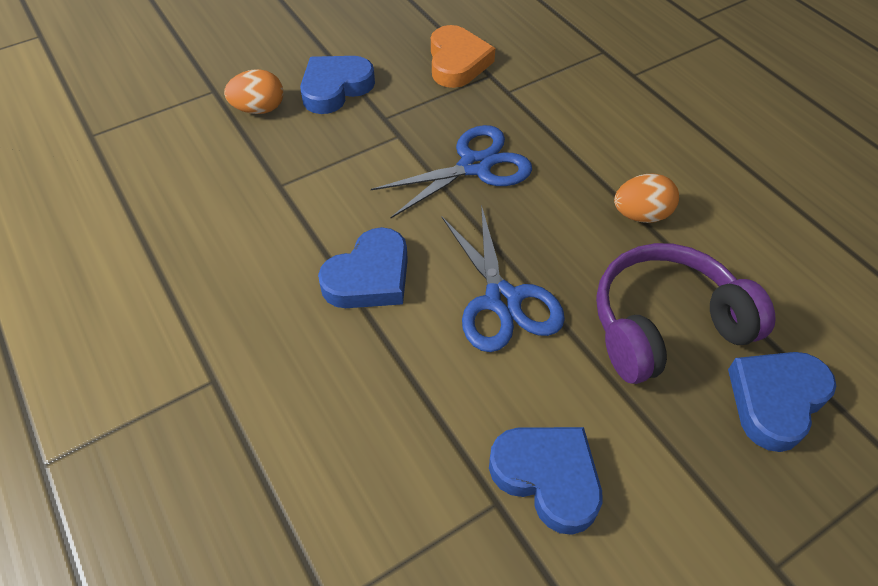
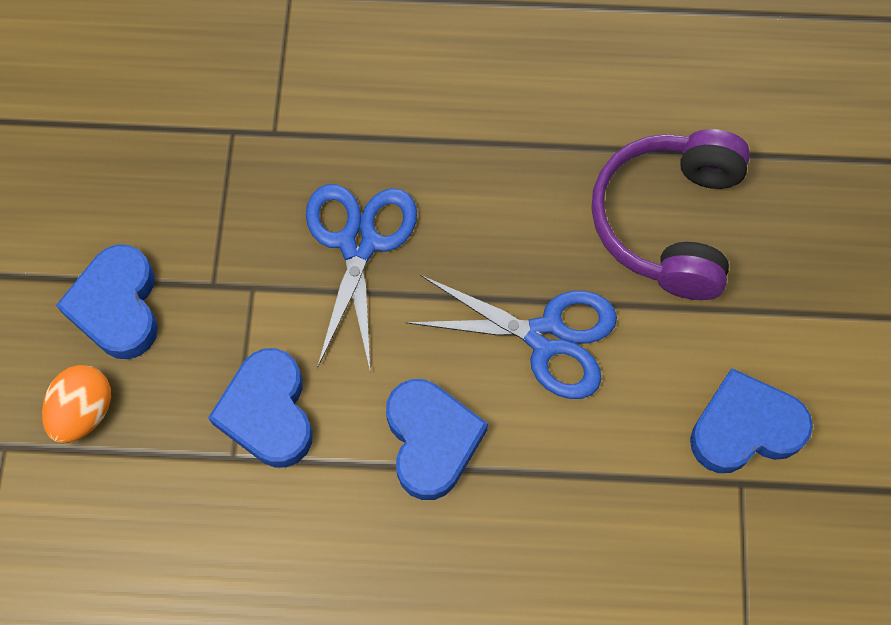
camera: 55 degrees left, 15 degrees up
(457, 62) = (182, 149): orange heart -> none
(641, 215) = (537, 142): orange egg -> none
(775, 400) = (792, 199): blue heart -> blue heart (268, 412)

